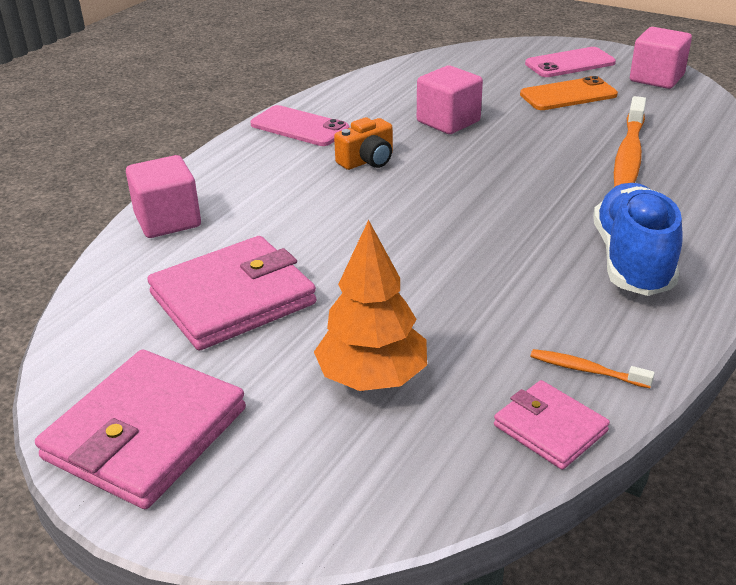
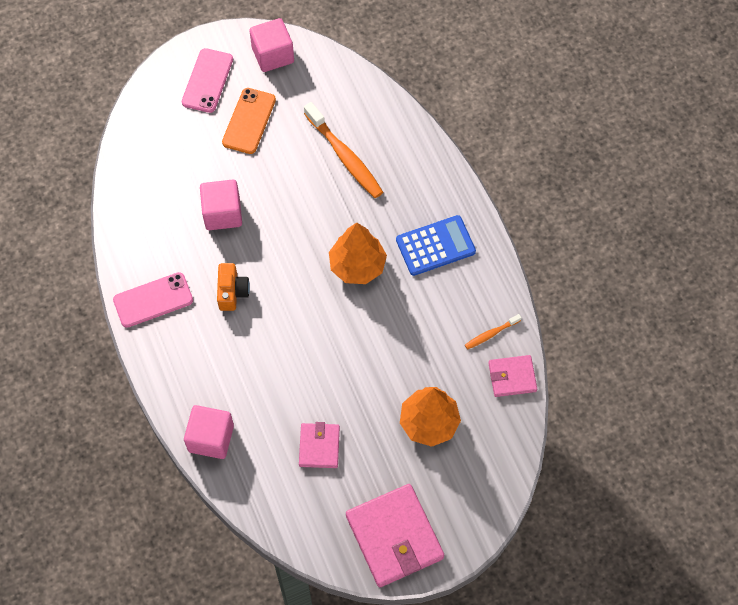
camera: 55 degrees left, 30 degrees up
(233, 299) = (319, 446): pink wallet -> pink wallet, size x0.55
(515, 218) = (357, 265): none -> orange tree
(632, 261) = (435, 246): blue shoe -> blue calculator

